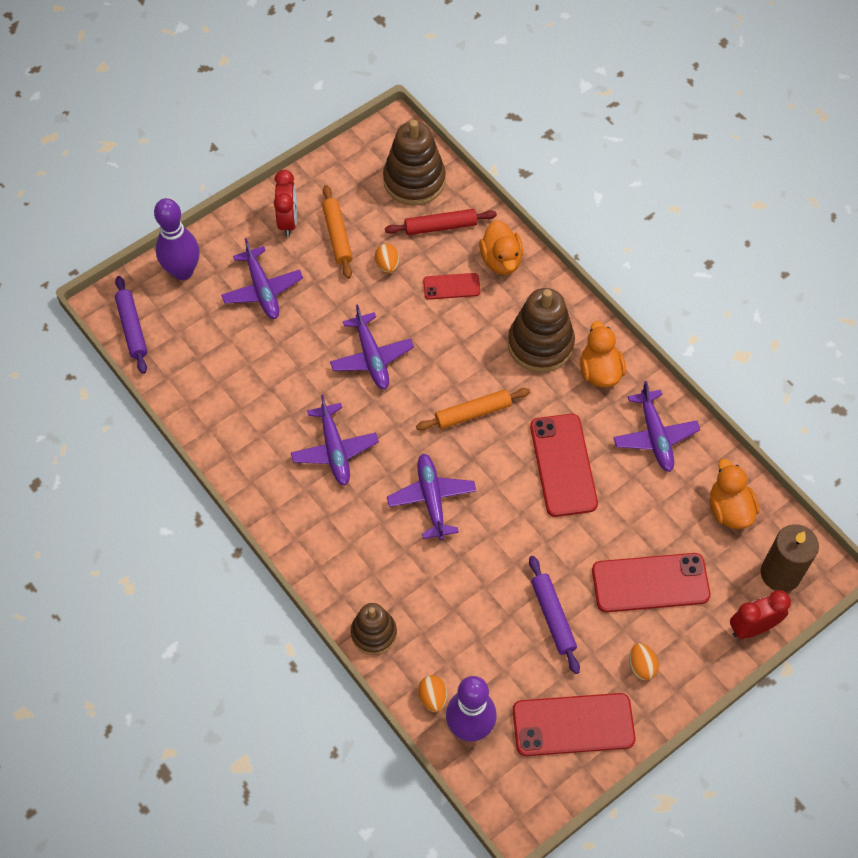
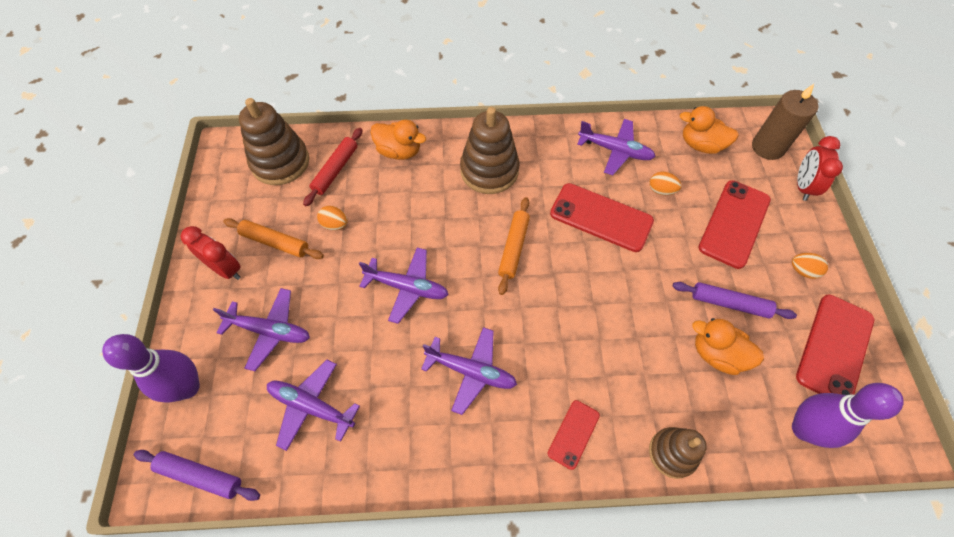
camera: 55 degrees left, 0 degrees up
(431, 499) = (570, 325): purple plane -> purple plane (311, 406)
(433, 697) = (761, 442): orange egg -> orange egg (661, 190)
(451, 286) = (392, 194): red phone -> red phone (573, 434)
(600, 371) = (539, 150): orange duck -> orange duck (717, 354)

